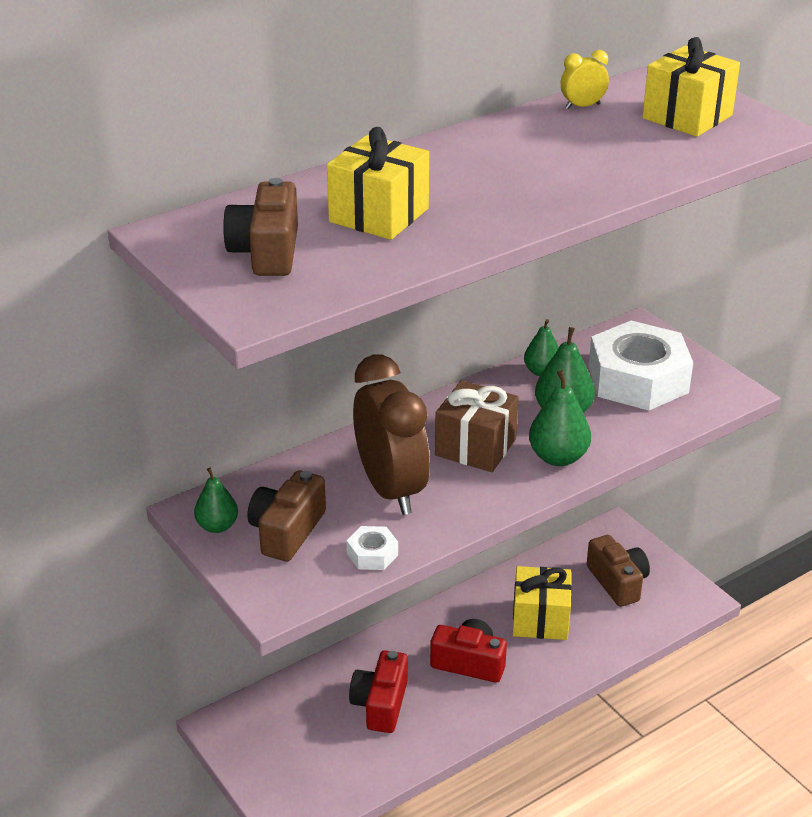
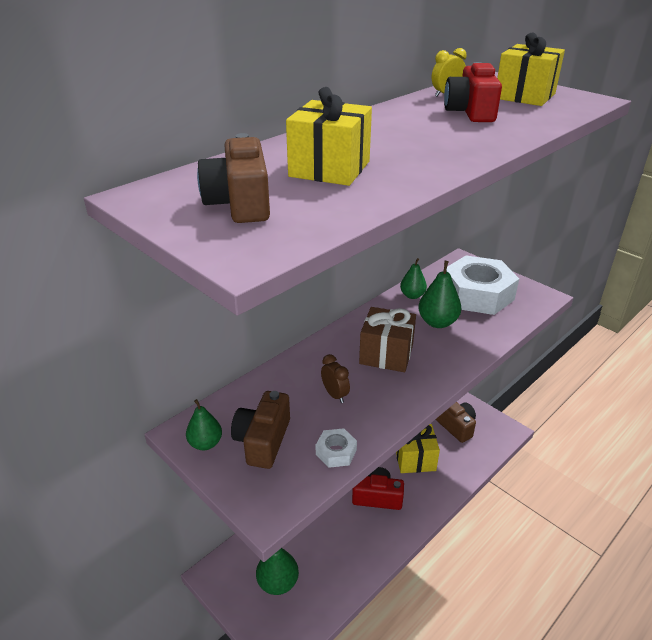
camera: 10 degrees left, 0 degrees up
(381, 704) = (325, 538): red camera -> red camera (470, 112)
(391, 489) = (335, 395): brown clock -> brown clock, size x0.41
(558, 457) = (447, 355): green pear -> green pear (278, 582)

